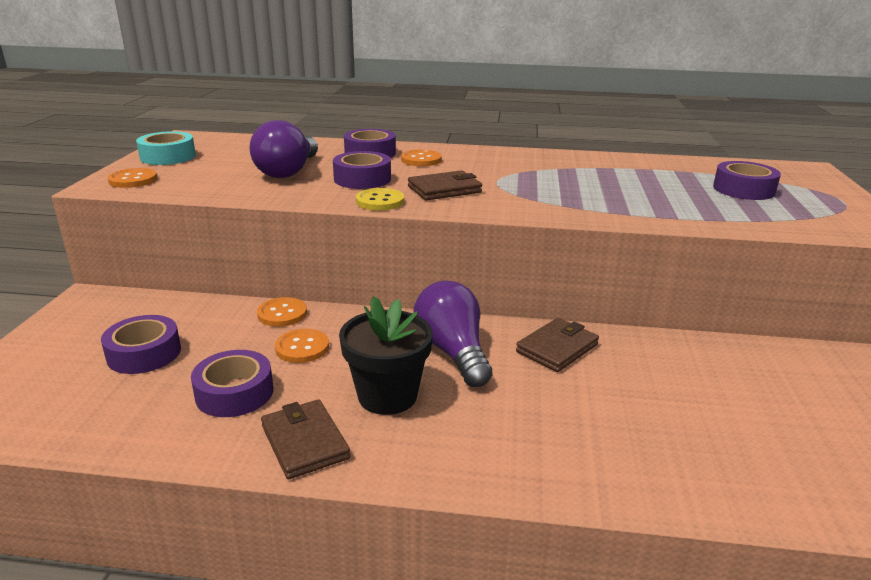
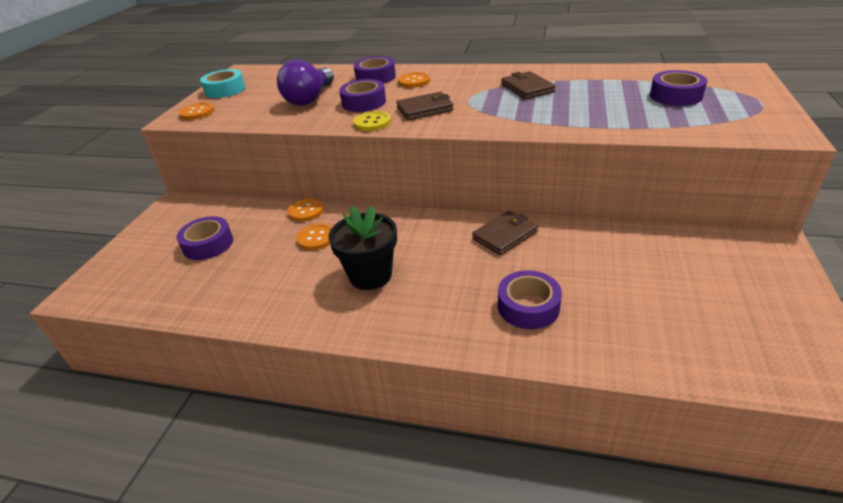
camera: 10 degrees right, 10 degrees up
(234, 393) = (265, 274): purple tape -> purple tape (528, 306)
(305, 442) = (307, 310): brown wallet -> brown wallet (527, 88)
(452, 352) = (424, 239): purple light bulb -> none

